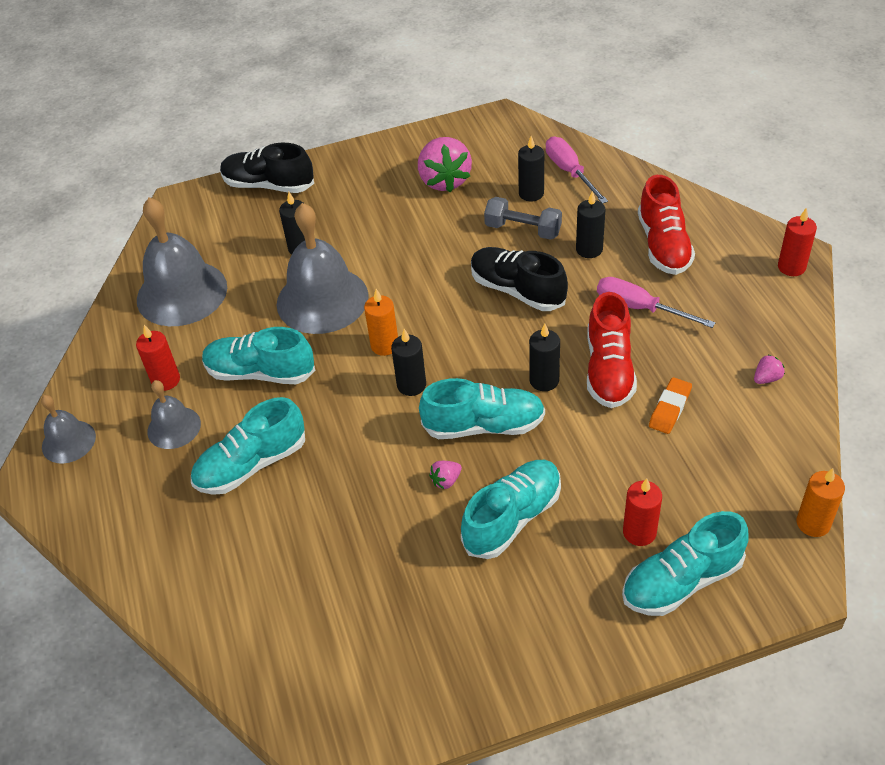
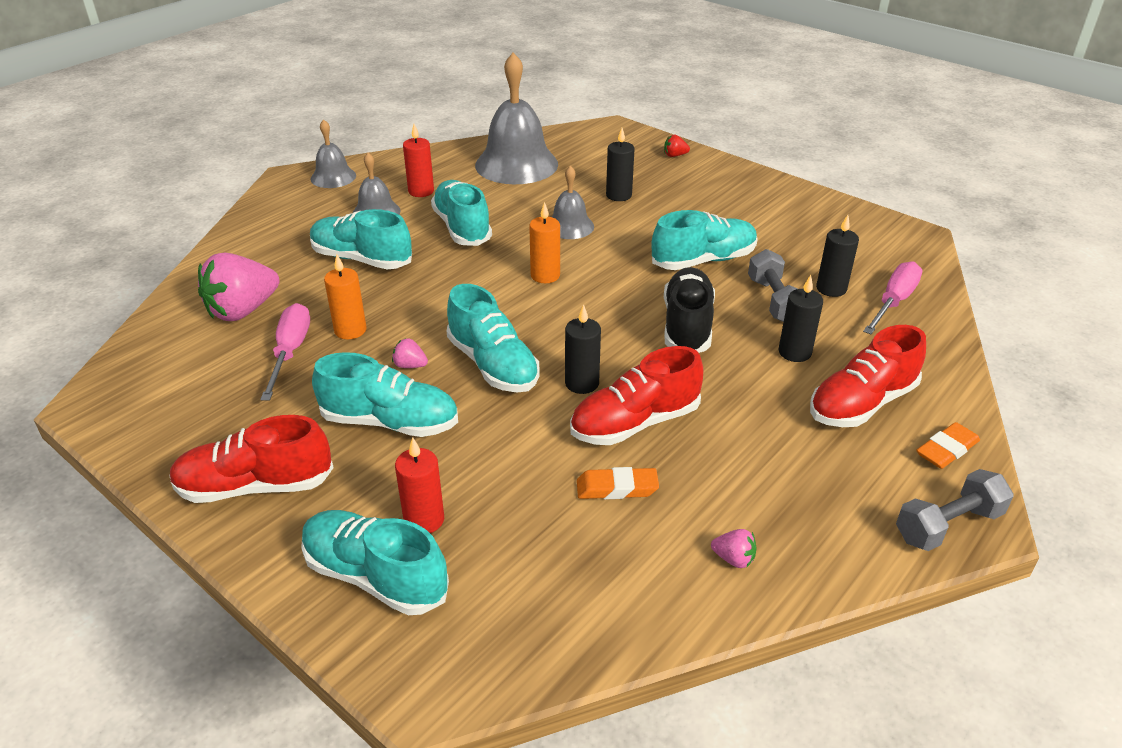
camera: 55 degrees right, 10 degrees down
(269, 185) = (674, 155): black shoe -> red strawberry
(322, 300) = (569, 226): grey bell -> grey bell, size x0.53
(411, 385) = (510, 306): black candle -> none
(441, 242) = (703, 260): none -> turquoise shoe
(444, 181) = (786, 234): pink strawberry -> pink strawberry (243, 311)
(536, 634) = (255, 486): none -> red shoe
(639, 308) = (746, 416): pink screwdriver -> pink screwdriver (290, 352)
(729, 231) = (946, 450): none -> orange eraser
(791, 267) = (948, 525): red candle -> grey dumbbell
(813, 523) = (529, 677): orange candle -> orange candle (350, 330)

